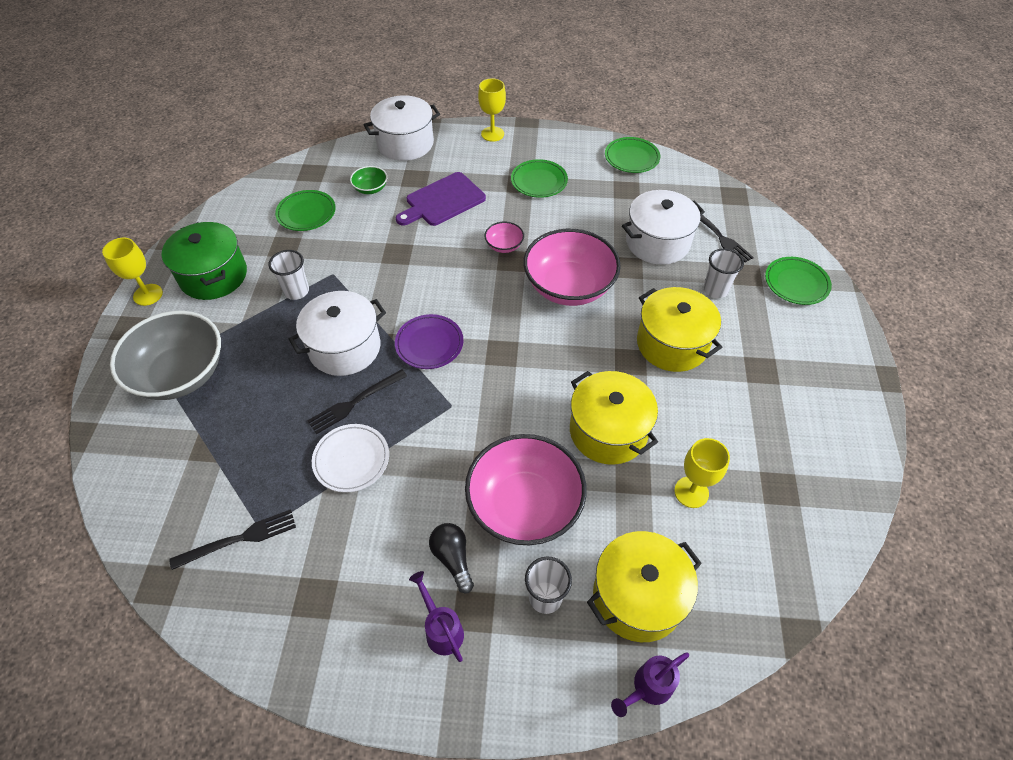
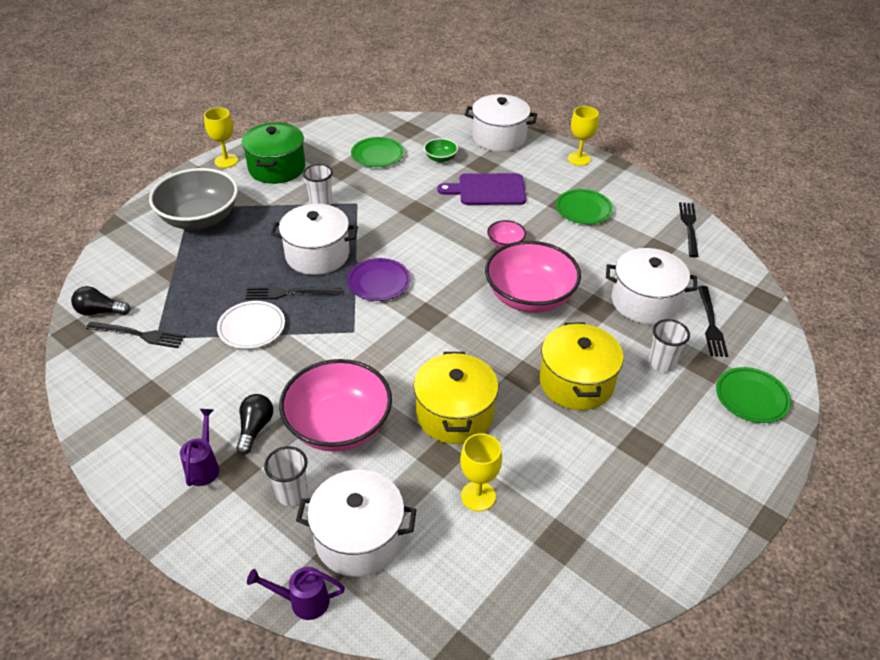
camera: 35 degrees right, 10 degrees down
(168, 541) = (100, 311): none -> black light bulb
(631, 158) = (689, 227): green plate -> black fork
(637, 596) = (359, 538): yellow pot -> white pot

